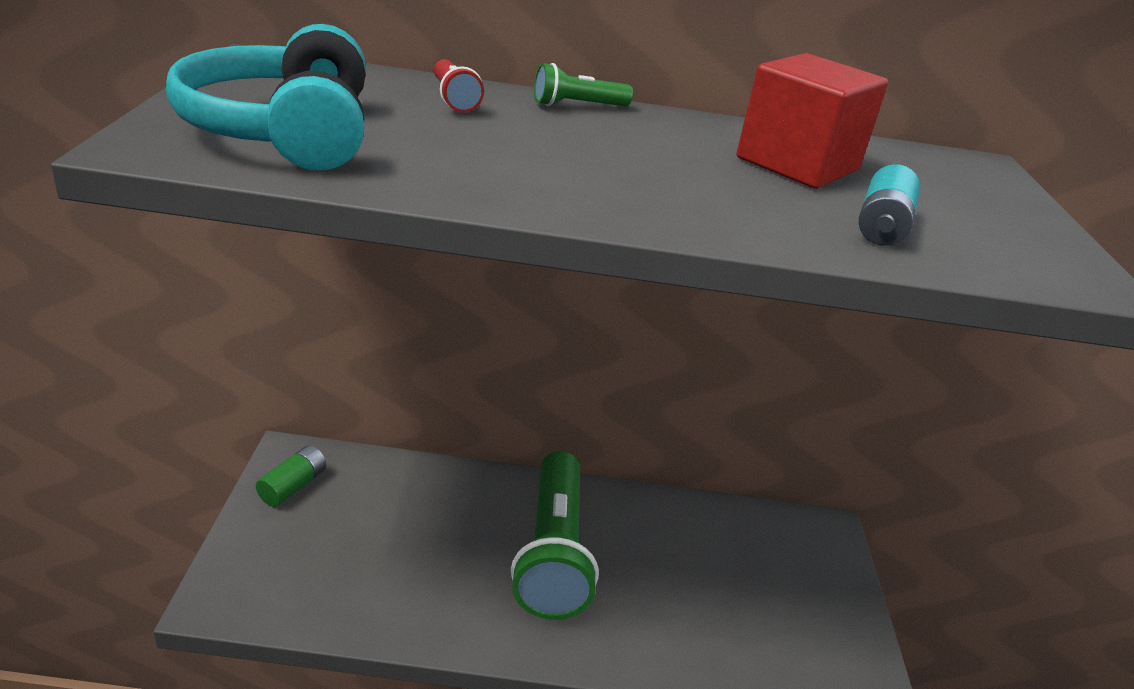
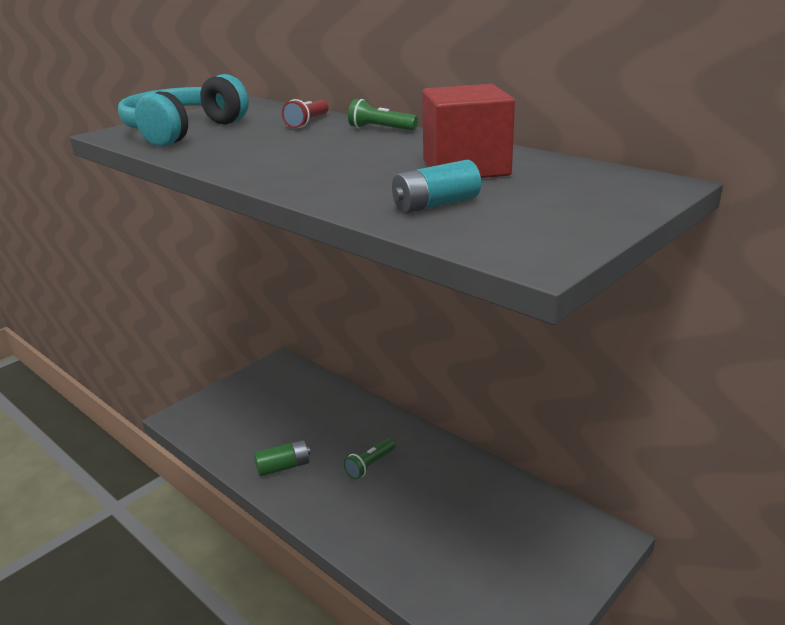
camera: 45 degrees right, 5 degrees down
(293, 486) = (266, 378): green battery -> green battery (283, 467)
(552, 552) = (370, 465): green flashlight -> green flashlight, size x0.41

